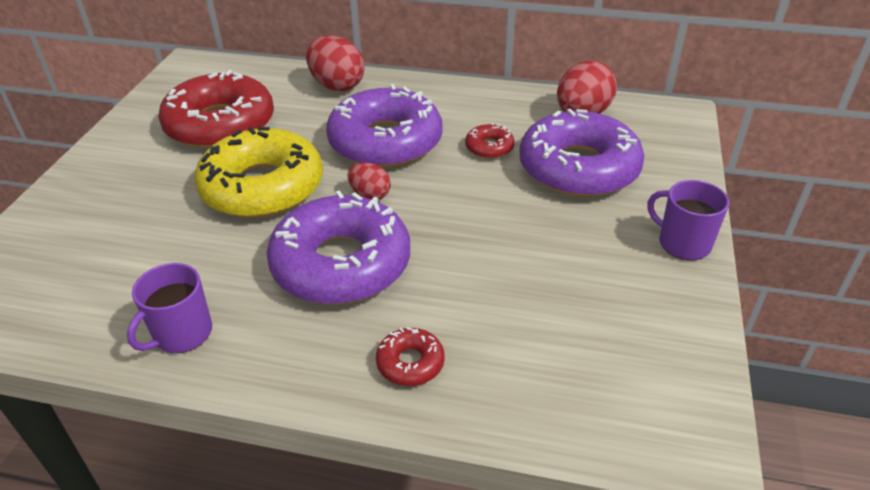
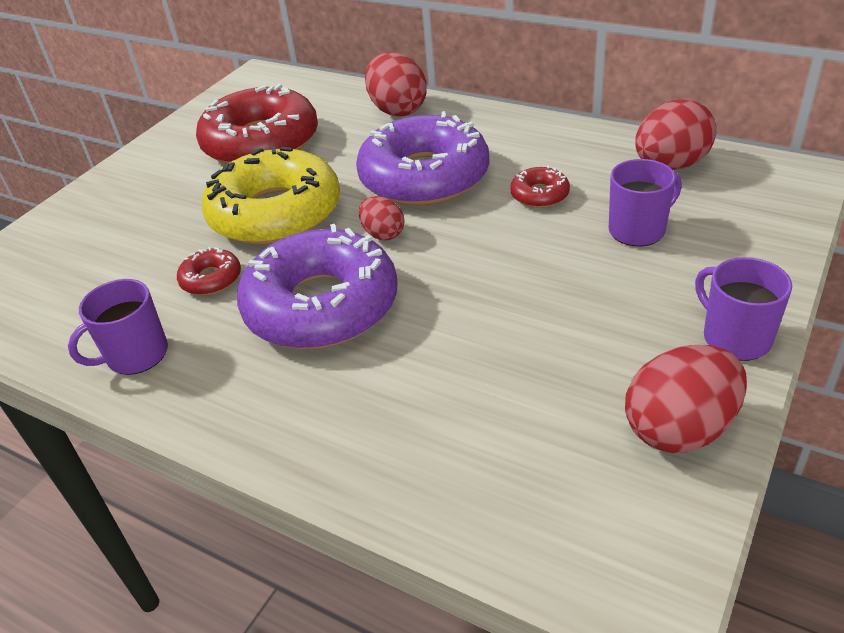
camera: 20 degrees right, 0 degrees up
(410, 363) = (349, 426): red donut -> red donut (211, 279)
(578, 168) = (638, 230): purple donut -> purple mug
(671, 319) = (679, 428): none -> red egg

